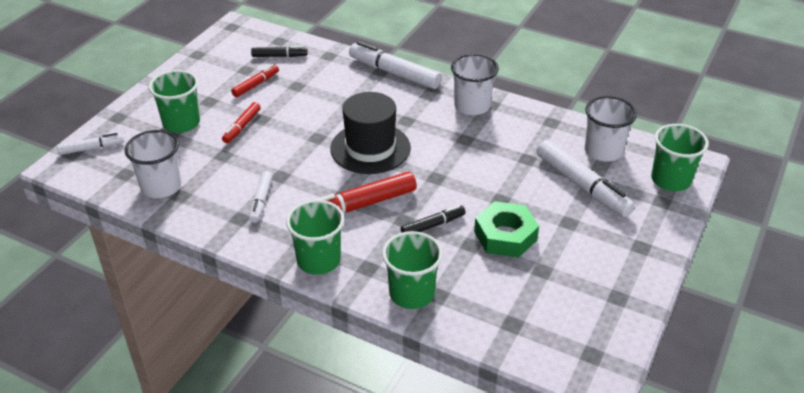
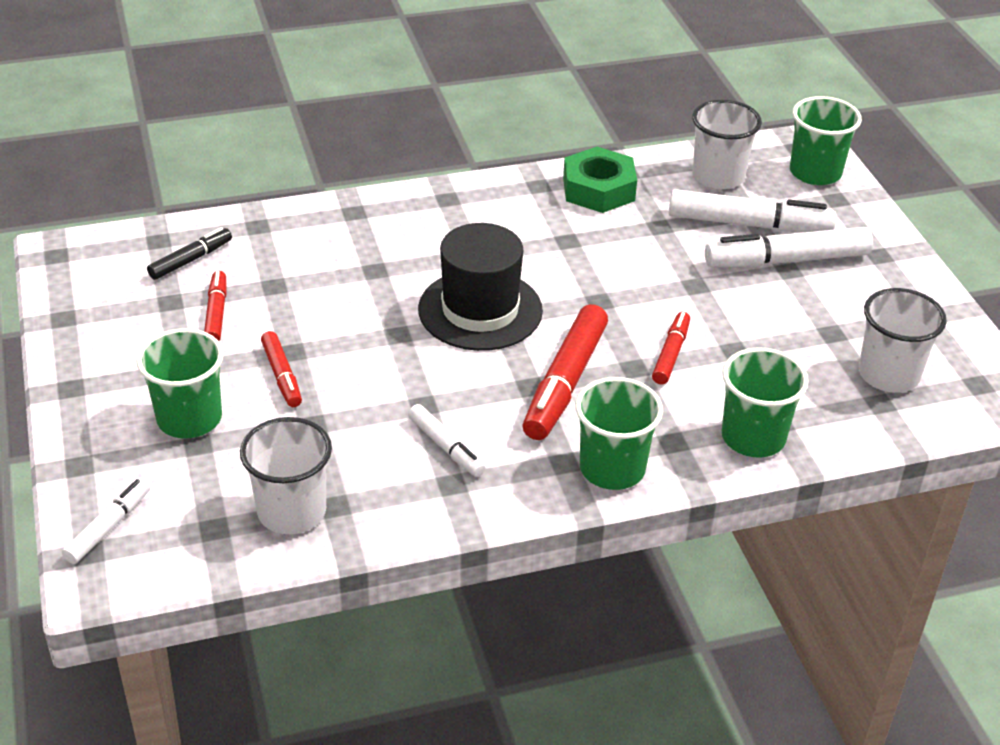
camera: 45 degrees left, 0 degrees up
(394, 73) = (374, 206): white marker -> white marker (786, 260)
(433, 225) = (671, 354): black marker -> red marker
(472, 106) = (521, 198): white cup -> white cup (888, 374)
(505, 236) = (753, 320): green nut -> green nut (598, 189)

